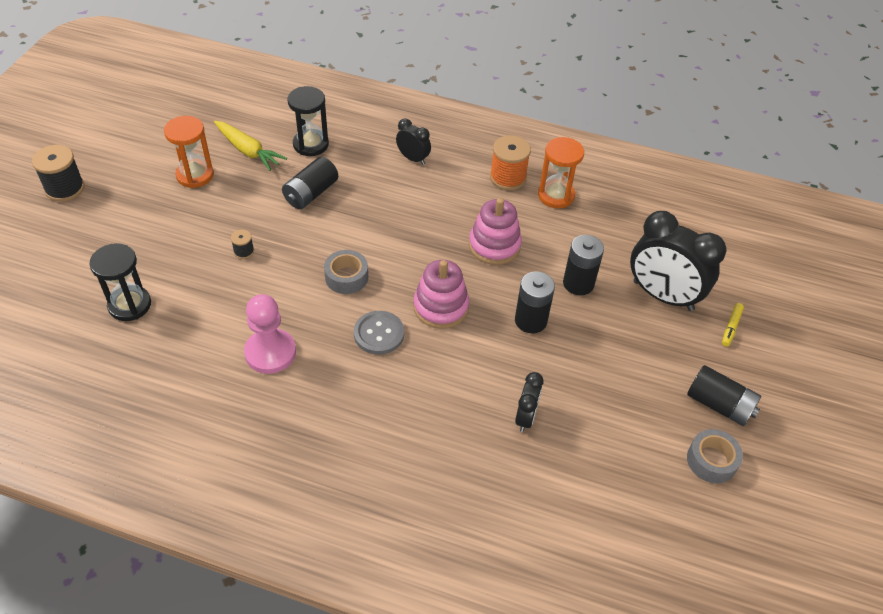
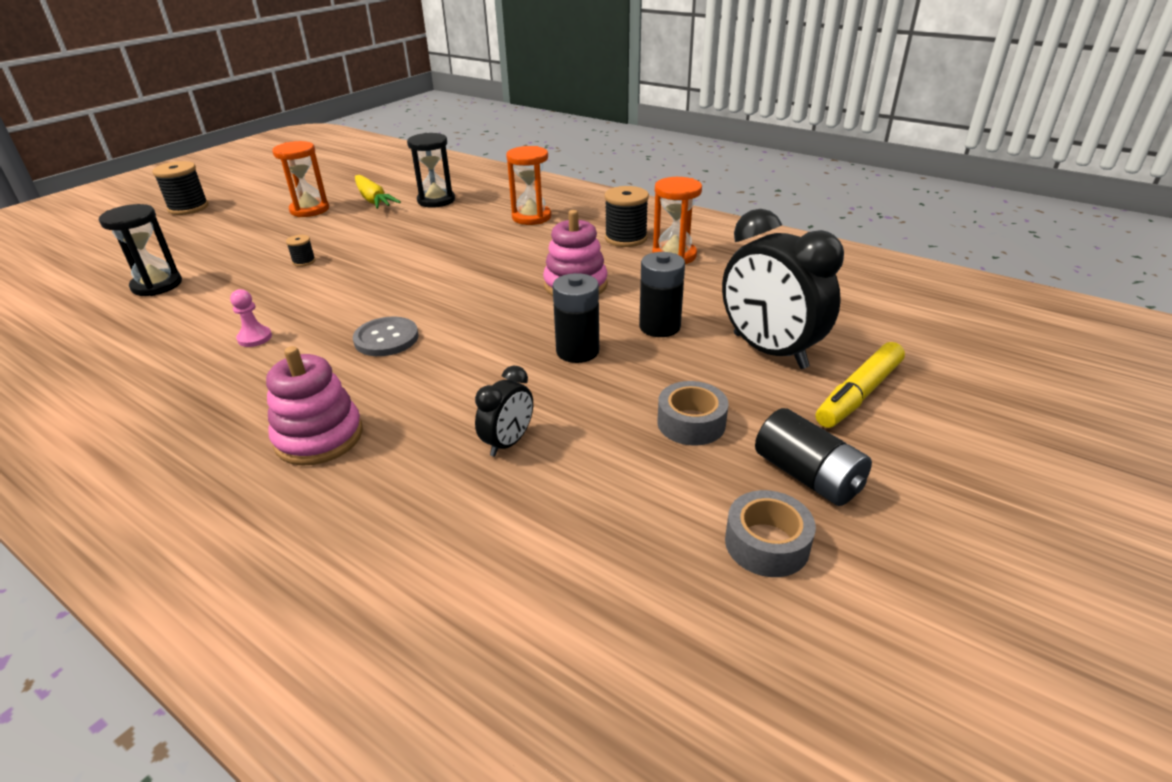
camera: 20 degrees right, 15 degrees down
(270, 352) = (255, 338): pink pawn -> pink pawn, size x0.53
(311, 193) = (407, 230): black battery -> none
(346, 277) = (390, 291): grey tape -> grey tape (691, 423)
(413, 158) = (531, 217): black clock -> orange hourglass
(441, 307) = (476, 326): pink stacking toy -> pink stacking toy (319, 437)
(508, 178) = (626, 238): orange spool -> black spool
(731, 327) = (858, 394): yellow marker -> yellow marker, size x1.88

